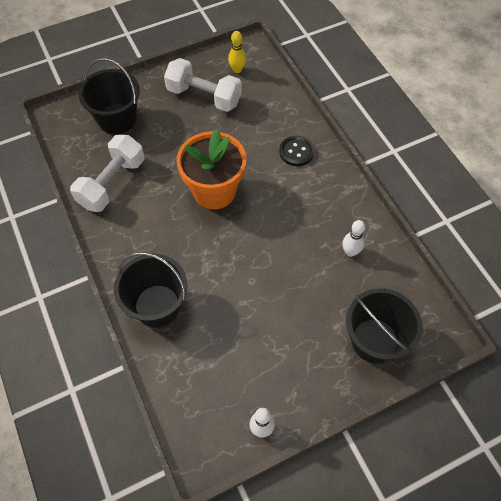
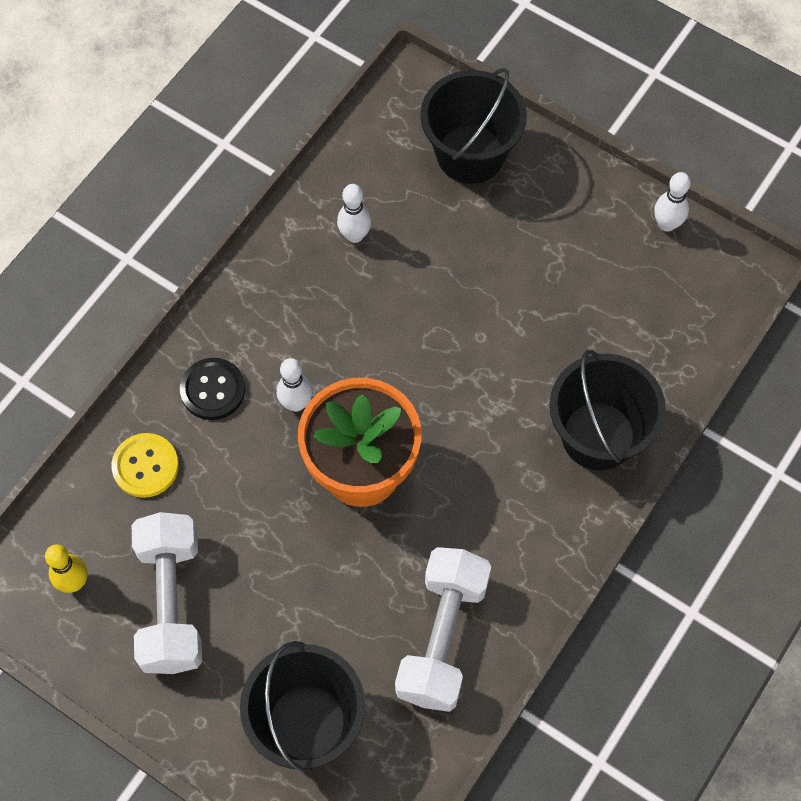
camera: 120 degrees left, 5 degrees up
(112, 183) = (442, 637): white dumbbell -> white dumbbell turned 75 degrees counterclockwise
(267, 181) = (296, 403): none -> white bowling pin
(274, 112) = (145, 466): none -> yellow button

